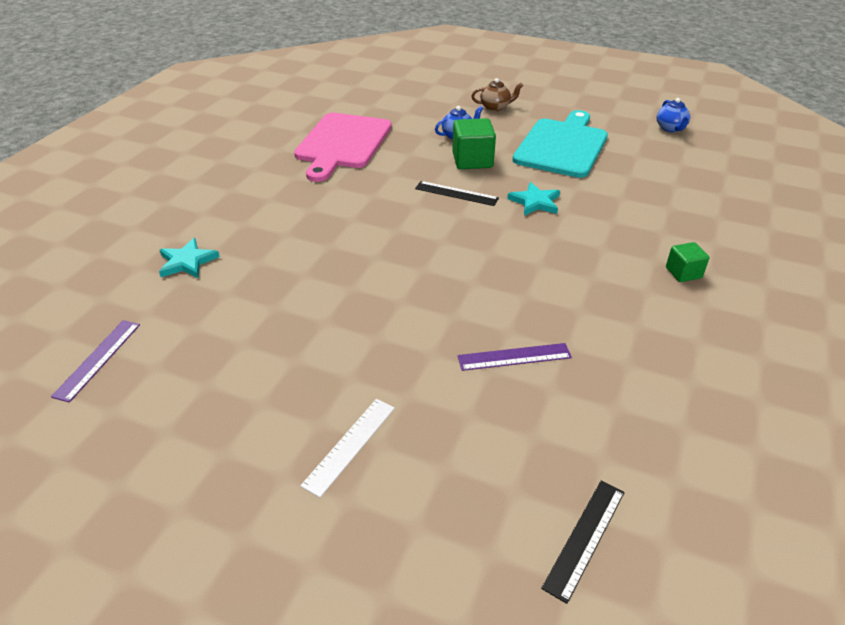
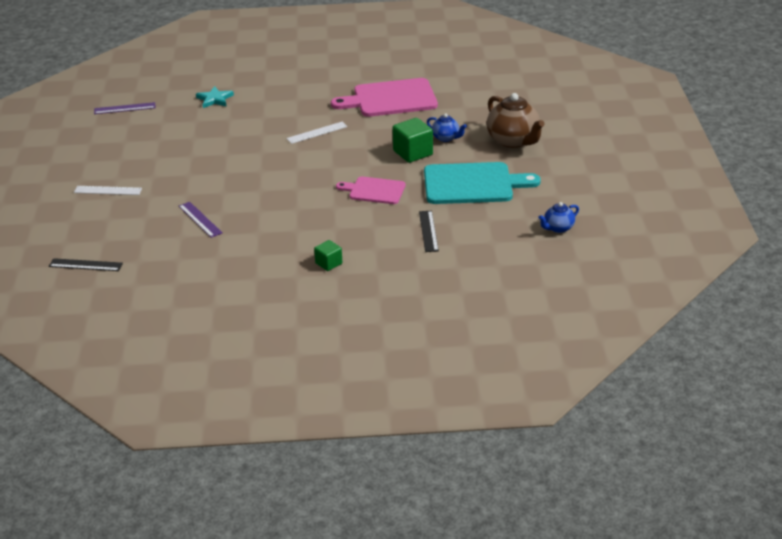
camera: 65 degrees right, 5 degrees down
(367, 206) = (317, 133): none -> white ruler
(456, 193) = (360, 159): black ruler -> black ruler (428, 231)
(495, 107) = (514, 141): brown teapot -> brown teapot, size x1.90
(535, 202) = (374, 190): turquoise star -> pink cutting board

